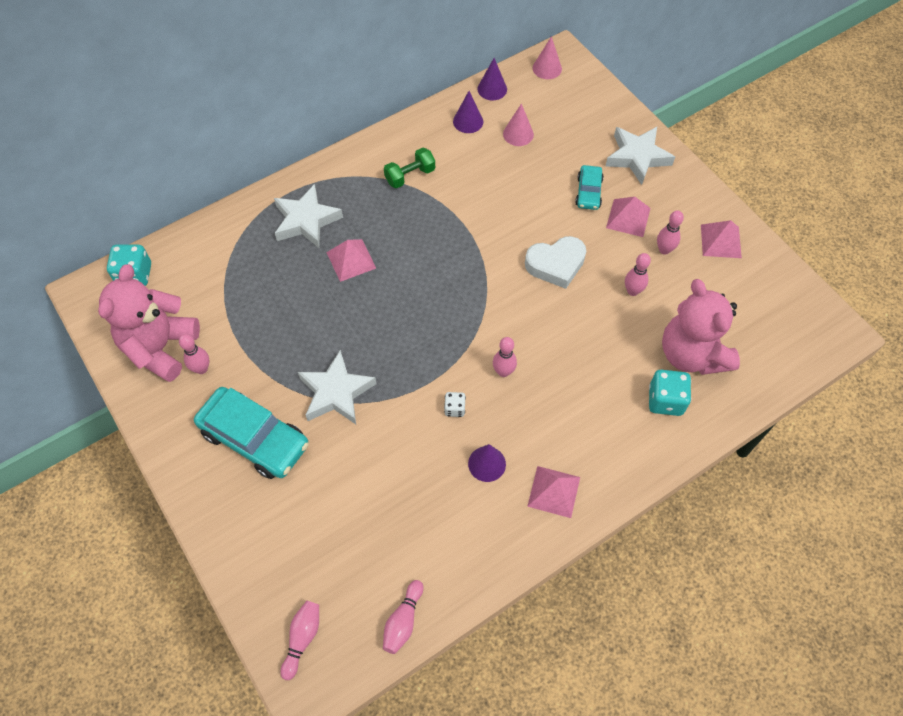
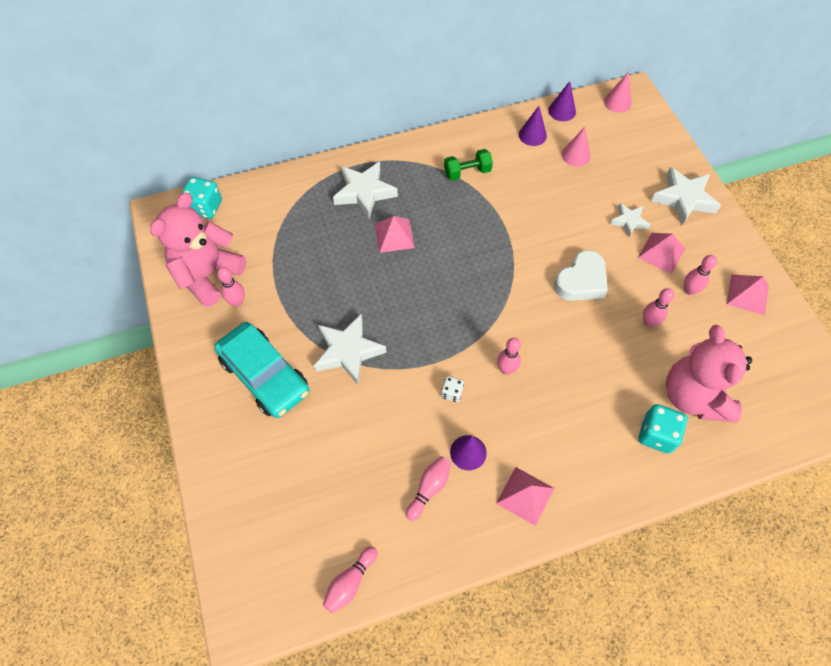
camera: 15 degrees right, 0 degrees up
(302, 638) = (254, 573): pink bowling pin -> pink bowling pin (429, 489)
(556, 264) = (581, 281): white heart -> white heart turned 45 degrees counterclockwise
(588, 192) = (629, 221): turquoise car -> white star

